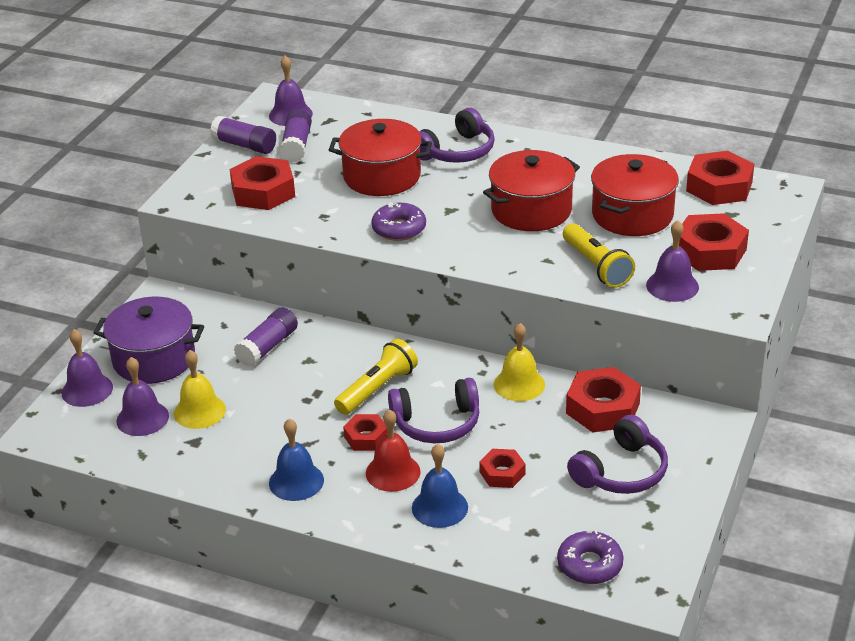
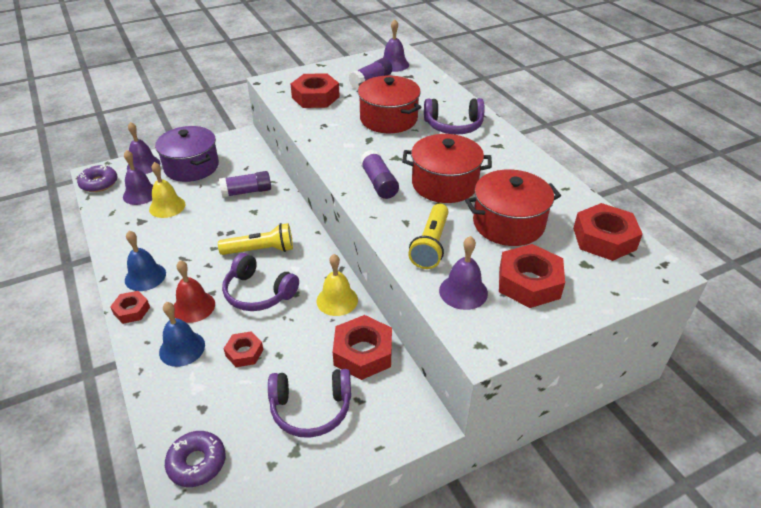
camera: 40 degrees right, 5 degrees up
(244, 145) = (346, 69): purple glue stick -> purple glue stick (379, 183)
(366, 437) = (213, 275): red nut -> red nut (131, 310)
(399, 229) = (350, 153): purple donut -> purple donut (99, 183)

